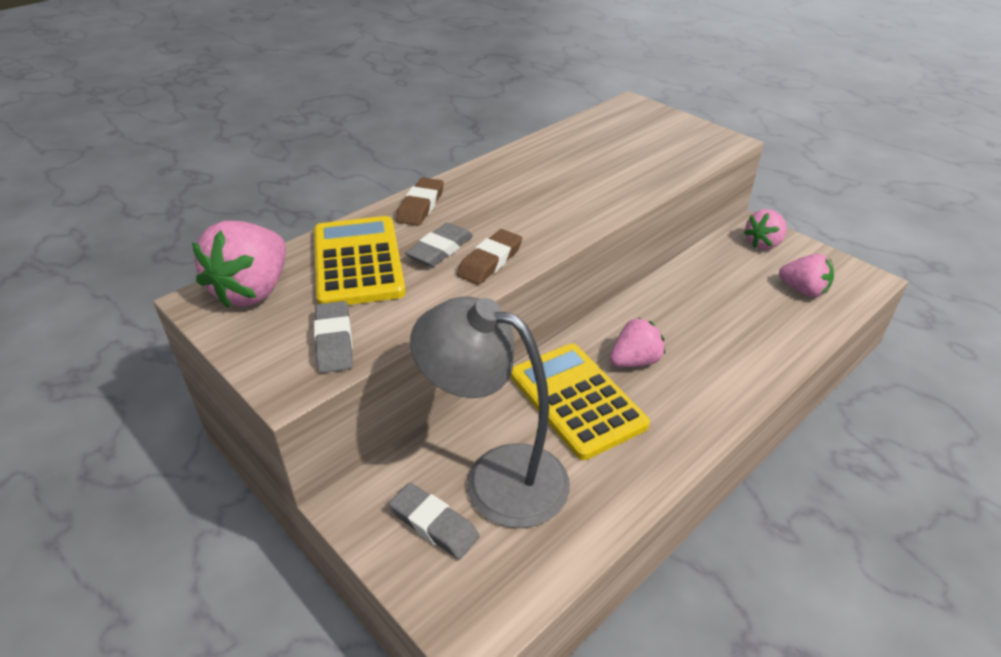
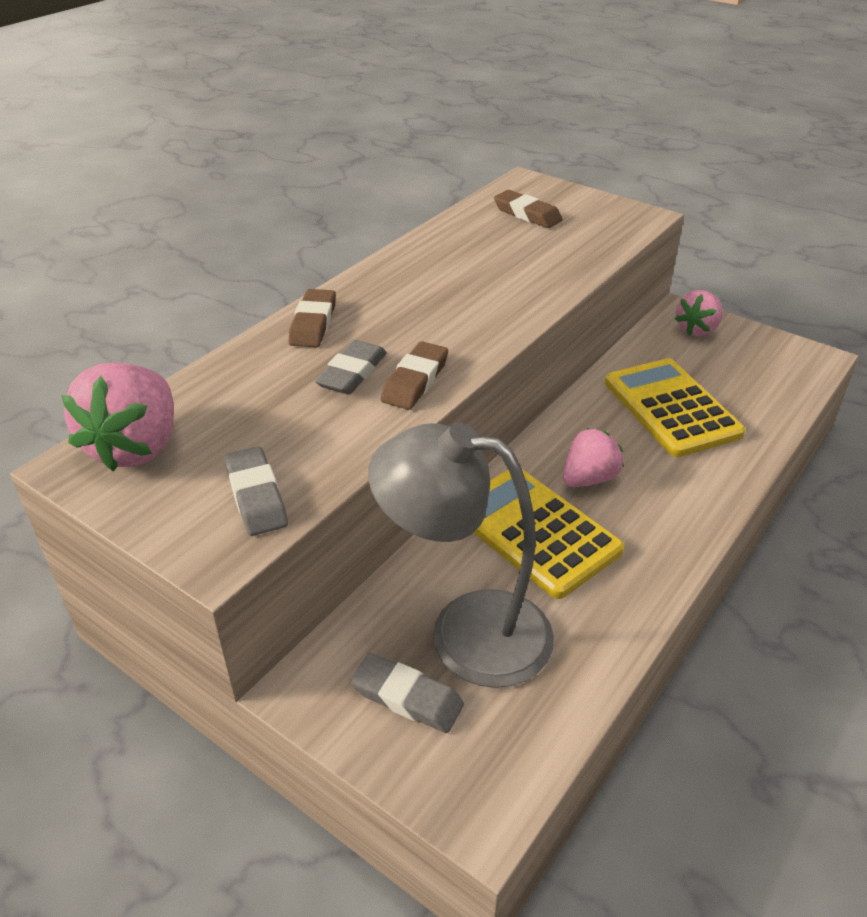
camera: 10 degrees left, 0 degrees up
(358, 262) = (257, 398): yellow calculator -> yellow calculator (671, 408)
(625, 131) = (527, 214): none -> brown eraser
(803, 290) = (752, 378): pink strawberry -> none

